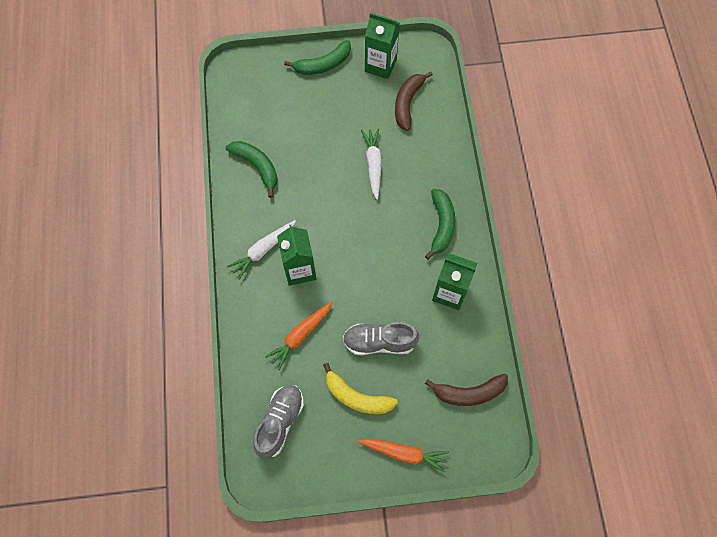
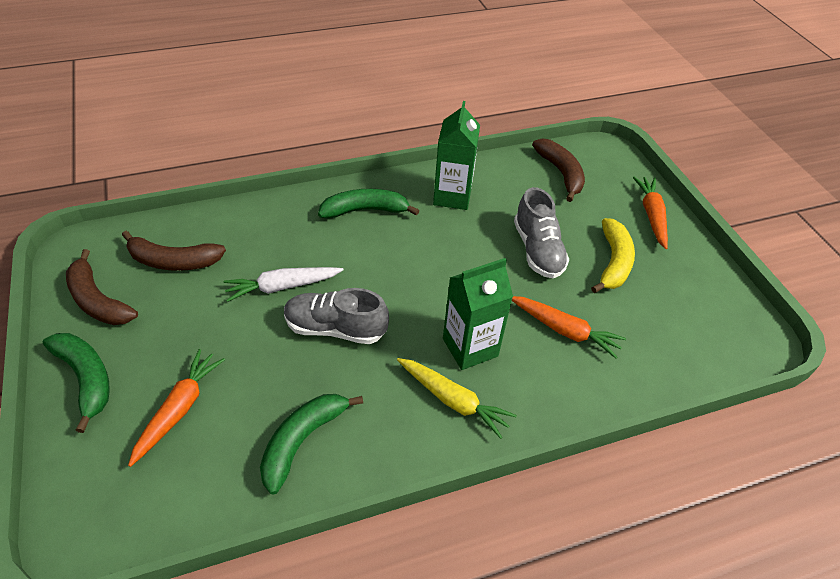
camera: 105 degrees left, 20 degrees down
(263, 250) = (453, 400): white carrot -> yellow carrot
(280, 422) = (684, 333): grey shoe -> grey shoe (335, 328)
(292, 108) = (179, 409): none -> orange carrot
(380, 65) = (98, 300): green carton -> brown banana

